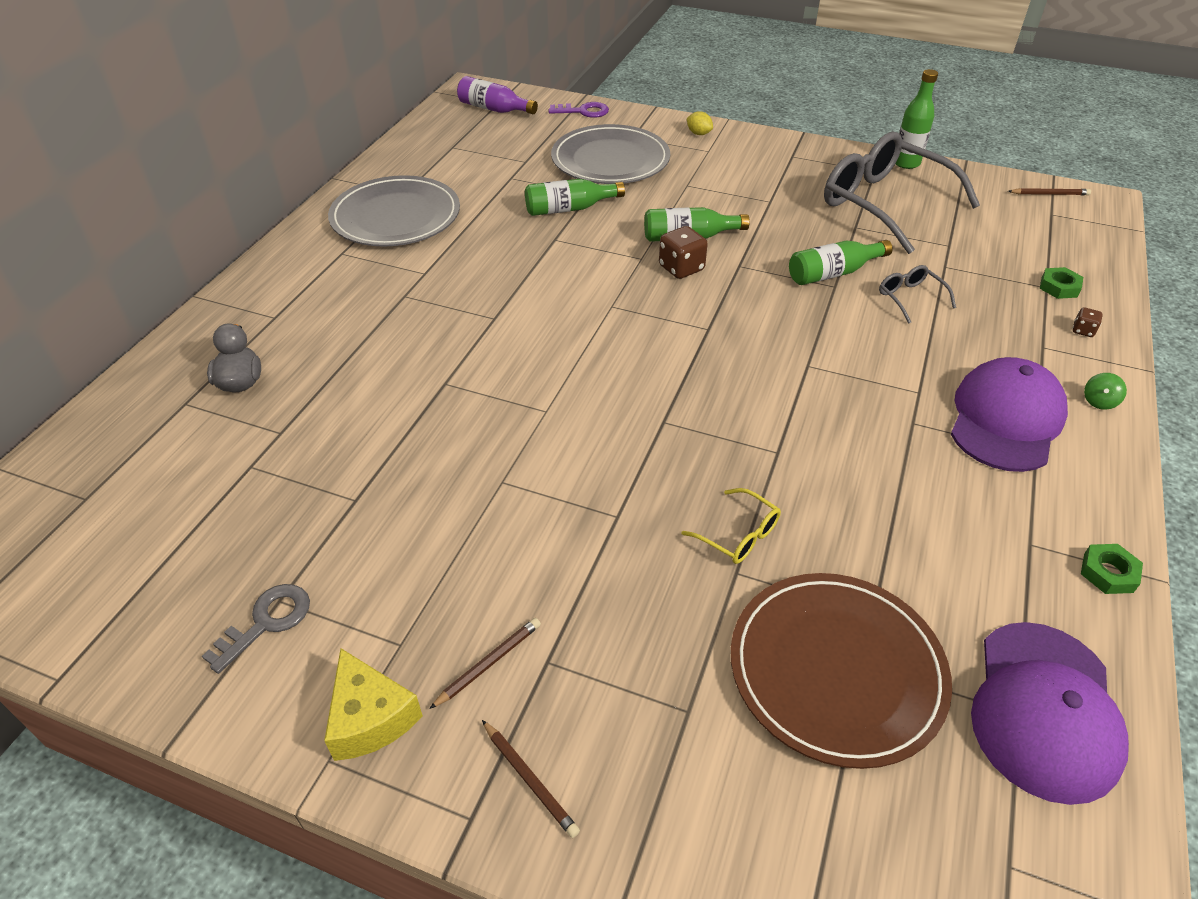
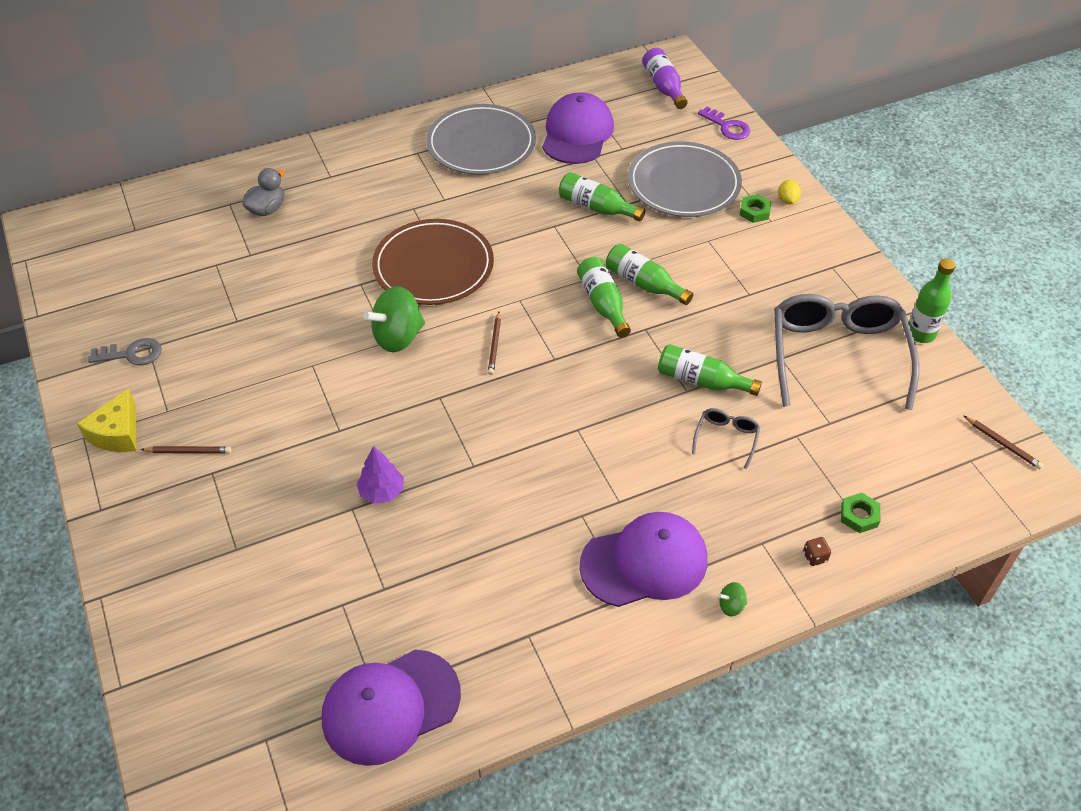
camera: 45 degrees right, 5 degrees up
(472, 169) = (577, 133): none -> purple cap
(529, 780) = (139, 516): brown pencil -> brown pencil (494, 345)
(550, 401) = (398, 337): none -> green spinning top
(681, 268) = (603, 304): brown dice -> green bottle
(739, 535) = (382, 492): yellow glasses -> purple tree
(836, 670) = (325, 595): brown plate -> brown plate (433, 266)
(1108, 573) = (544, 689): green nut -> green nut (754, 211)

